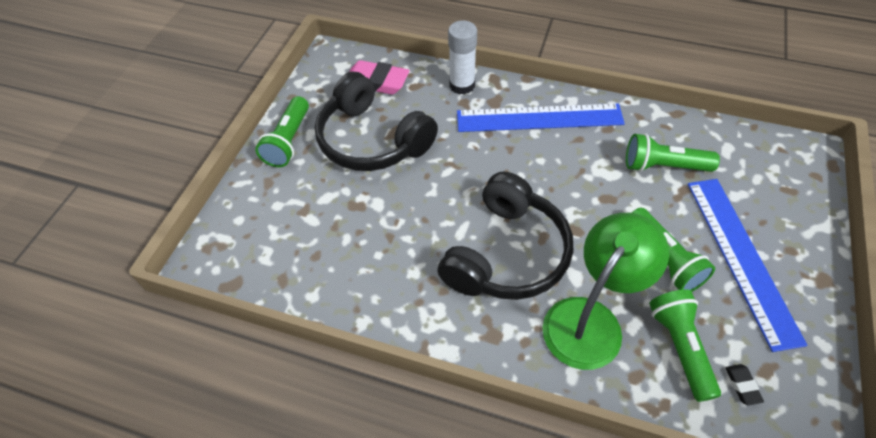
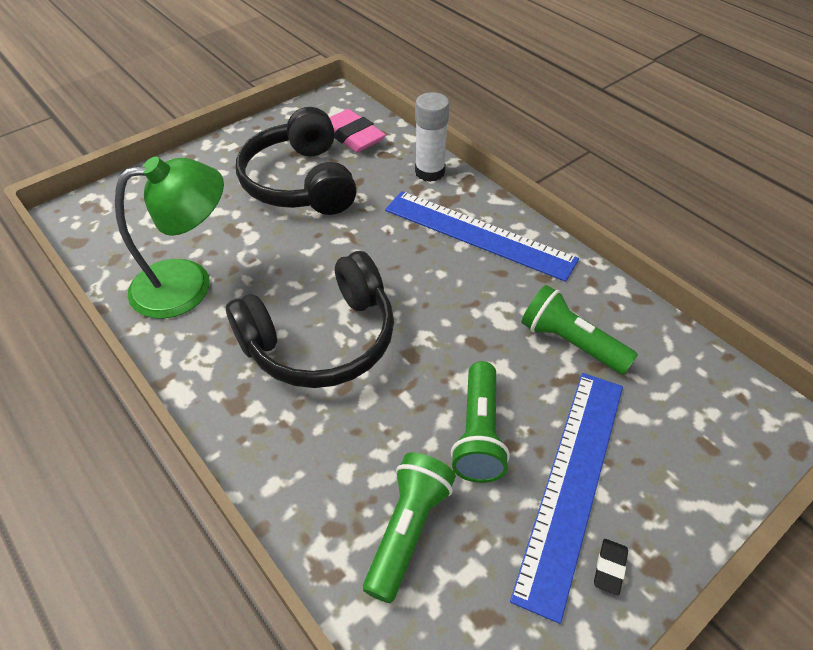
camera: 30 degrees right, 5 degrees down
(288, 141) = (230, 152): green flashlight -> none
(591, 319) = (341, 446): green lamp -> green lamp (188, 284)
(742, 385) = (439, 614): black eraser -> black eraser (609, 568)

